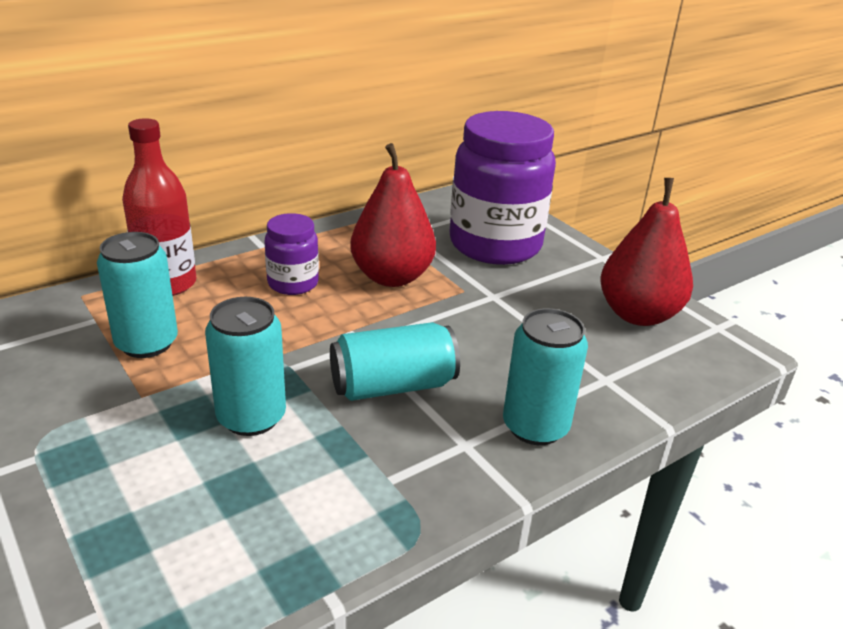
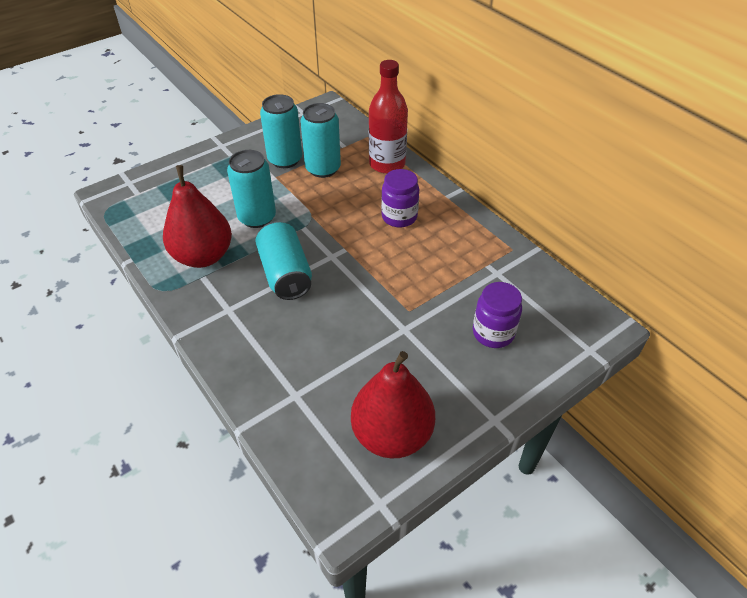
camera: 90 degrees right, 15 degrees up
(392, 277) = (420, 267): red pear -> red pear (203, 256)
(495, 245) = (493, 333): purple jar -> purple jar, size x0.49
(535, 426) = (242, 346): turquoise can -> turquoise can (285, 159)

